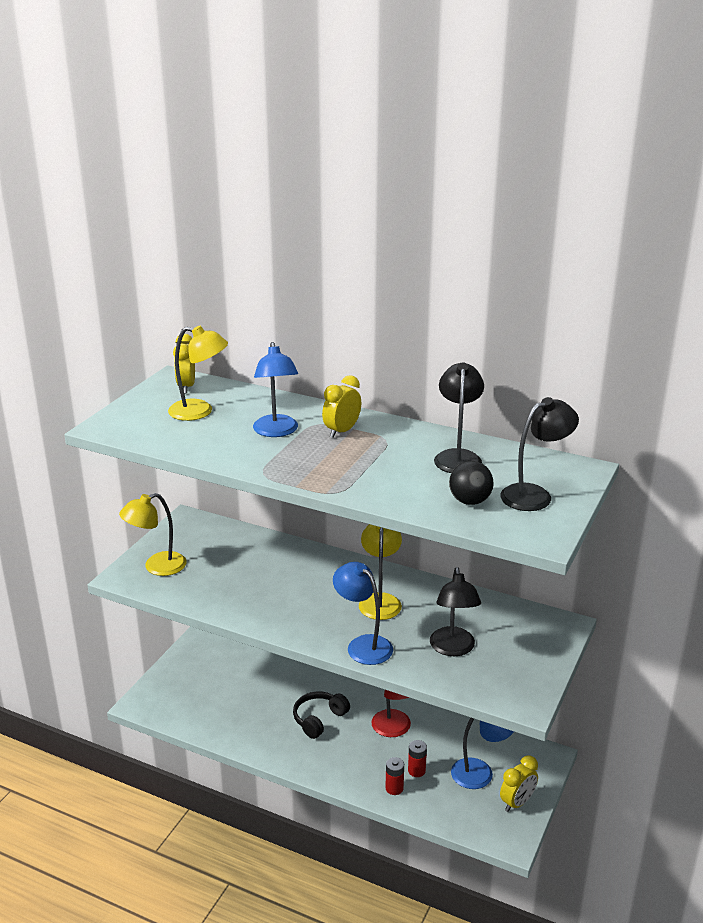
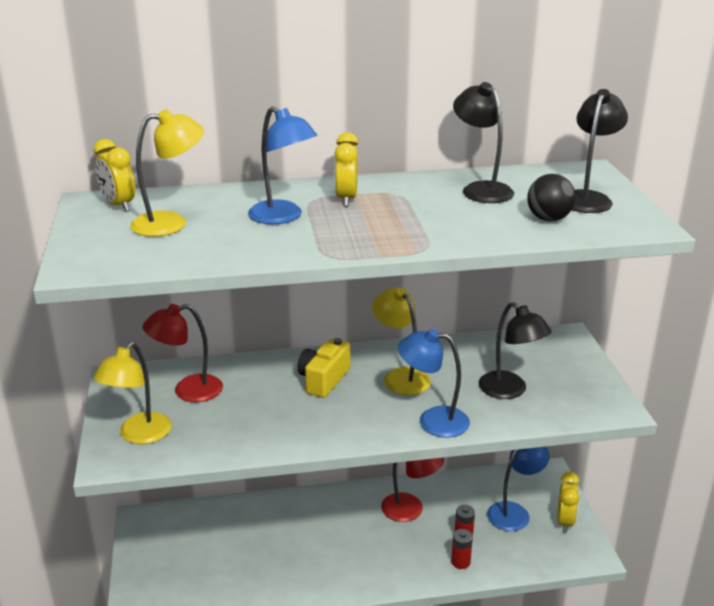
camera: 35 degrees left, 0 degrees up
(219, 548) = (188, 391): none -> red lamp
(319, 719) = (335, 535): black headphones -> none
(320, 579) = (323, 380): none -> yellow camera

